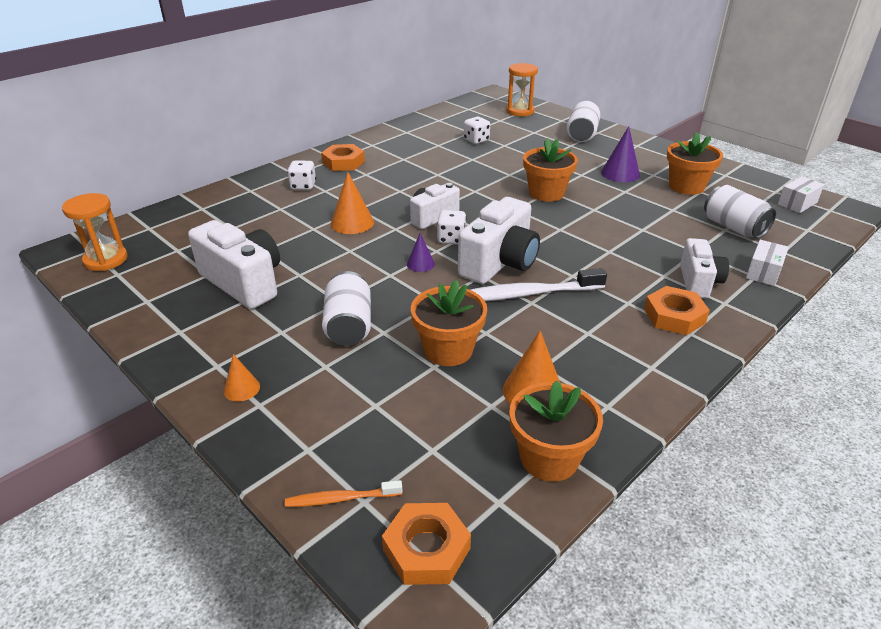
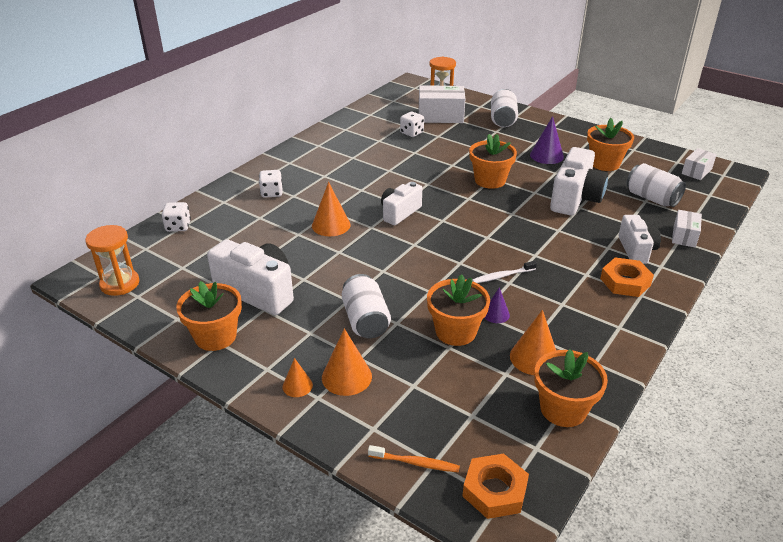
camera: 10 degrees left, 0 degrees up
(177, 324) = (215, 336): none -> orange flower pot
(301, 385) = (346, 377): none -> orange cone
(341, 499) = (415, 463): orange toothbrush -> orange toothbrush turned 150 degrees counterclockwise
(343, 162) = (299, 166): orange nut -> none
(420, 264) = (405, 258): purple cone -> purple cone (496, 314)
(451, 239) = (423, 232): white dice -> white dice (178, 226)
(500, 263) = (472, 250): white camera -> white camera (575, 199)
(514, 126) = (440, 116): none -> white box
(525, 294) = (502, 276): white toothbrush -> white toothbrush, size x0.53

